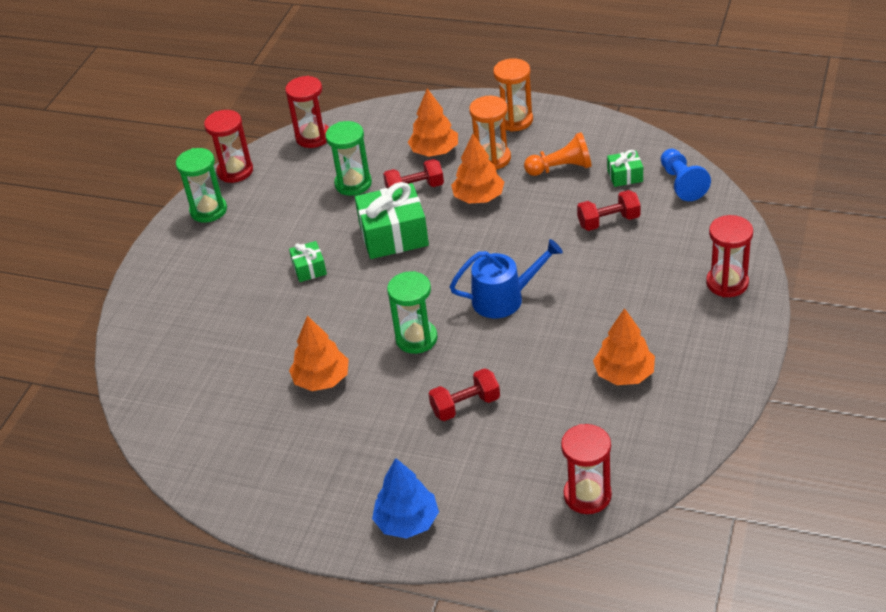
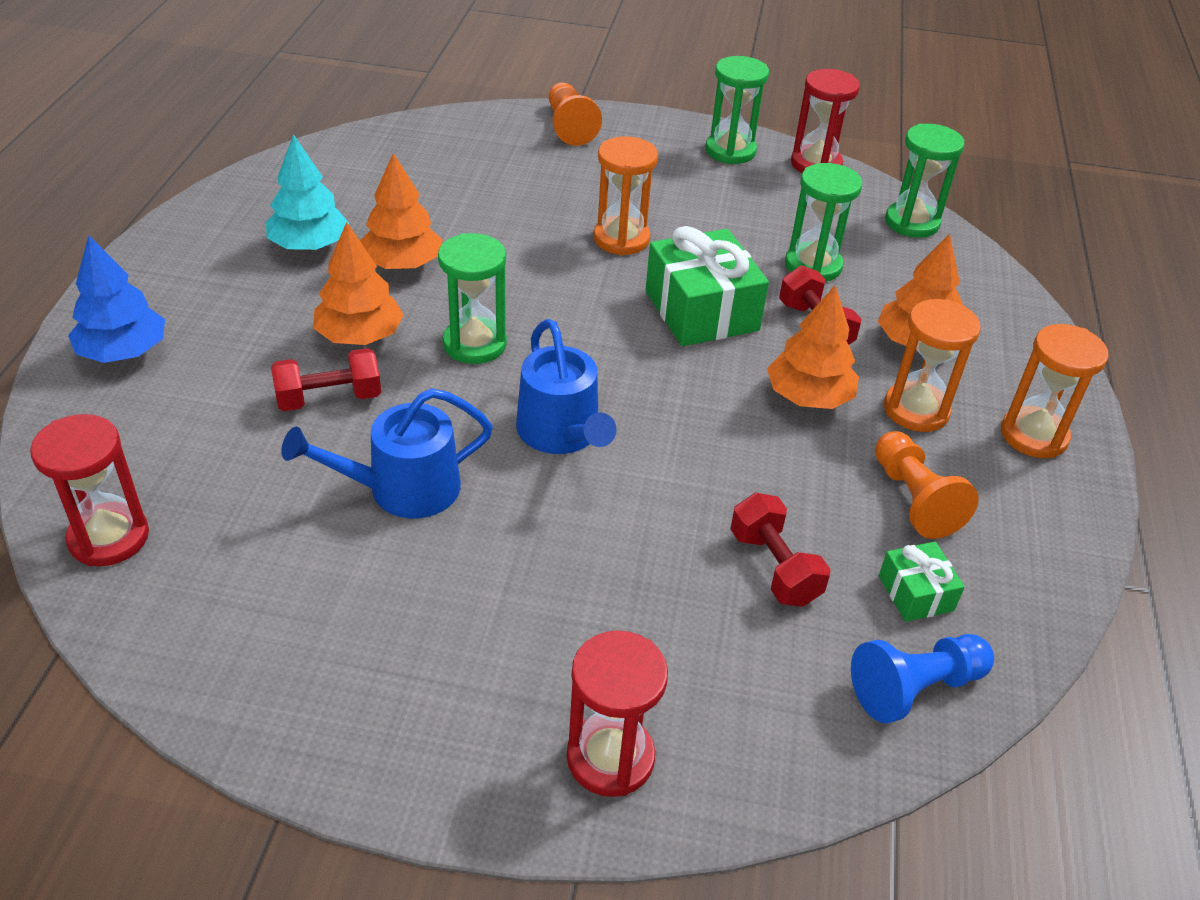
camera: 75 degrees right, 0 degrees up
(153, 293) = (569, 127): none -> orange pawn
(290, 433) = (309, 245): none -> turquoise tree
(309, 268) = (621, 239): green gift -> orange hourglass
(313, 137) = (912, 222): red hourglass -> green hourglass
(465, 405) = (329, 398): red dumbbell -> red dumbbell turned 75 degrees counterclockwise
(548, 365) = (403, 489): none -> blue watering can
(624, 374) = (370, 587): orange tree -> orange tree (360, 336)

